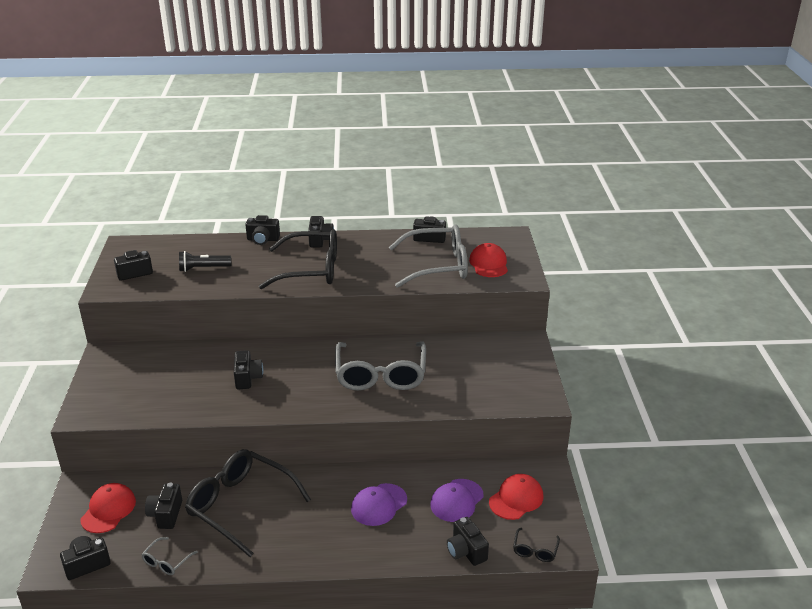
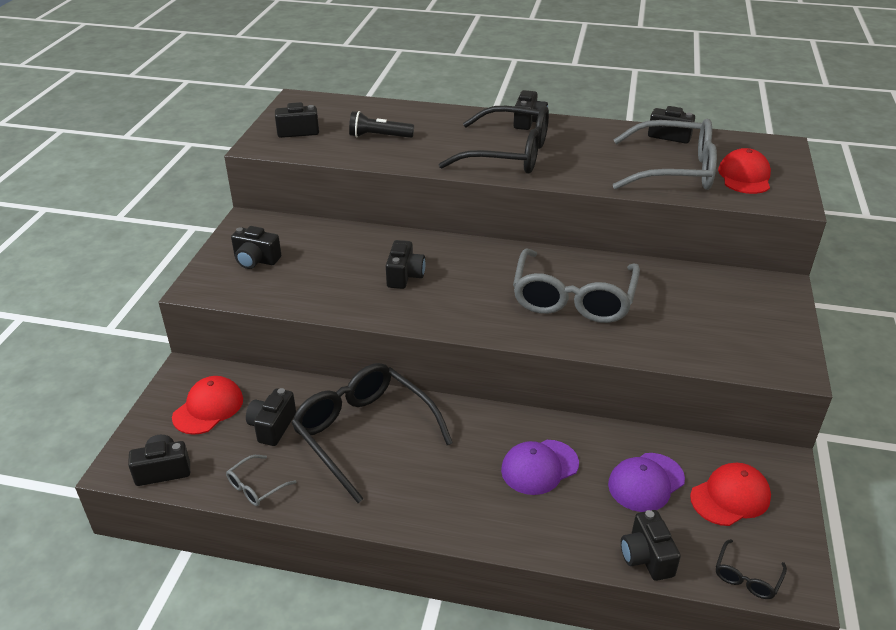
camera: 15 degrees right, 5 degrees up
(263, 239) = (459, 113): black camera -> black camera (256, 260)

